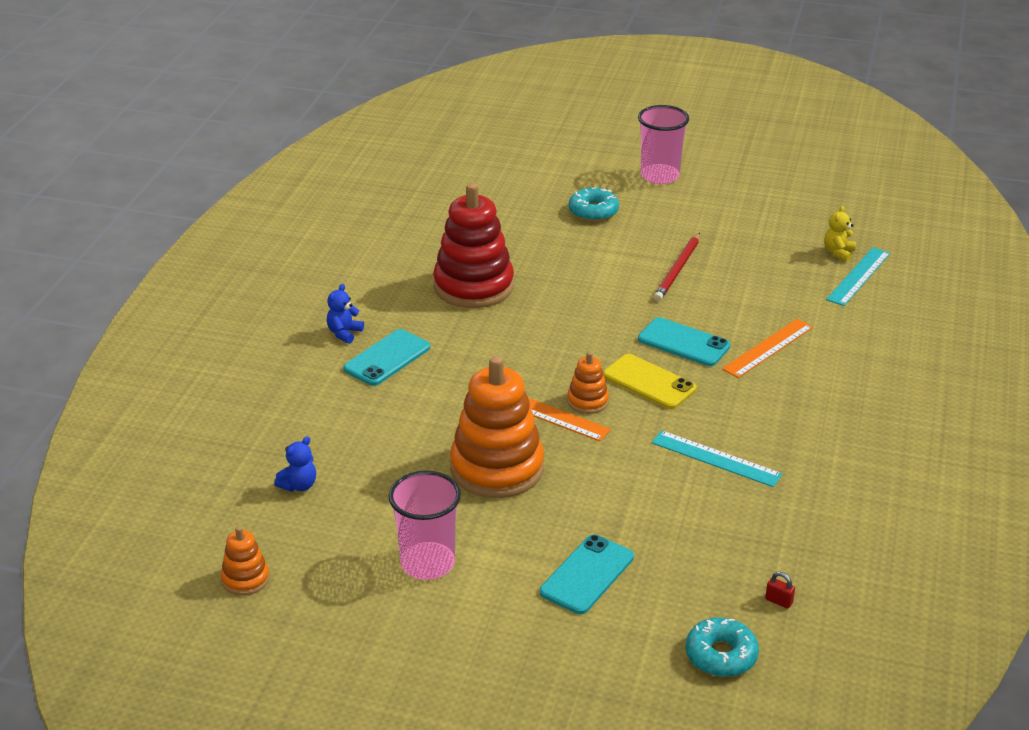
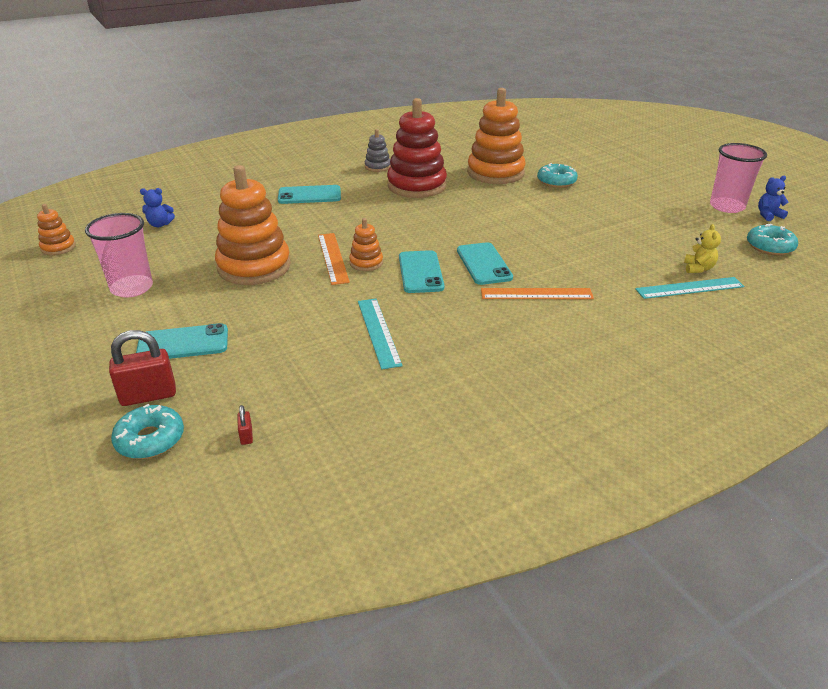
camera: 45 degrees right, 0 degrees up
(344, 333) = (313, 177): blue teddy bear -> blue teddy bear (768, 215)
(388, 282) = (377, 167): none -> grey stacking toy
(520, 229) = (495, 173): none -> orange stacking toy
(649, 382) = (420, 272): yellow phone -> turquoise phone
(651, 630) = (148, 395): none -> red padlock
(659, 176) = (636, 181): pink cup -> pink cup (727, 206)
(678, 270) = (555, 228): red pencil -> none
(838, 253) = (698, 268): yellow teddy bear -> yellow teddy bear turned 120 degrees clockwise
(854, 200) = (770, 246): none -> turquoise donut

